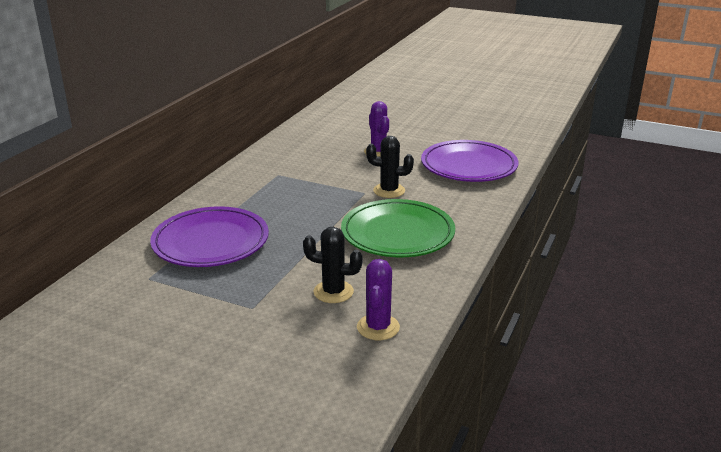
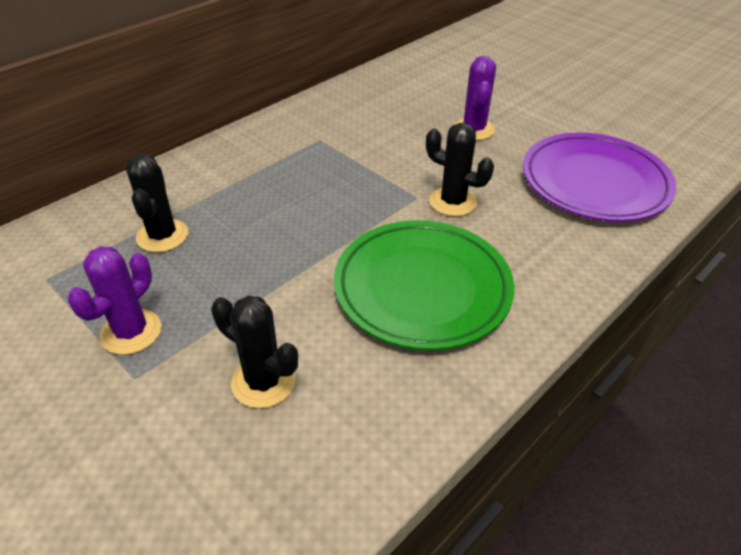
camera: 20 degrees right, 15 degrees up
(211, 242) = (162, 236): purple plate -> black cactus
(378, 327) = (285, 486): purple cactus -> purple cactus (131, 332)

